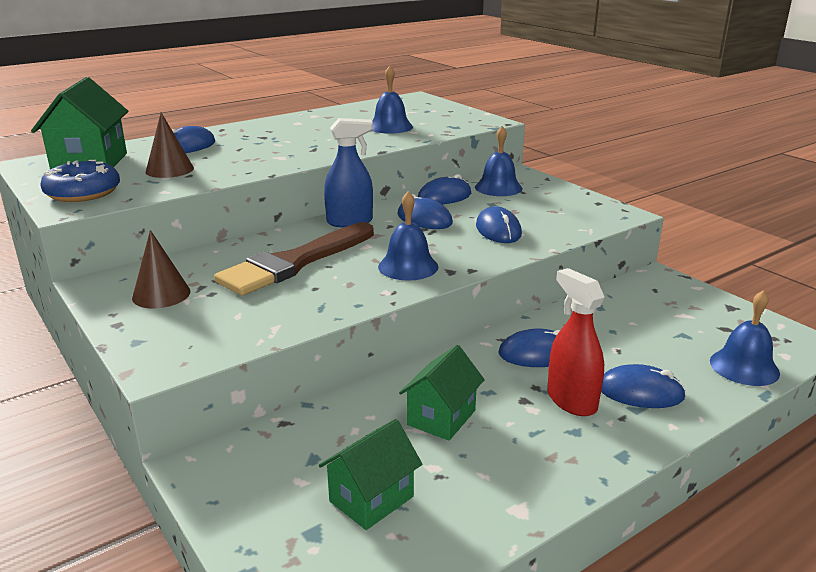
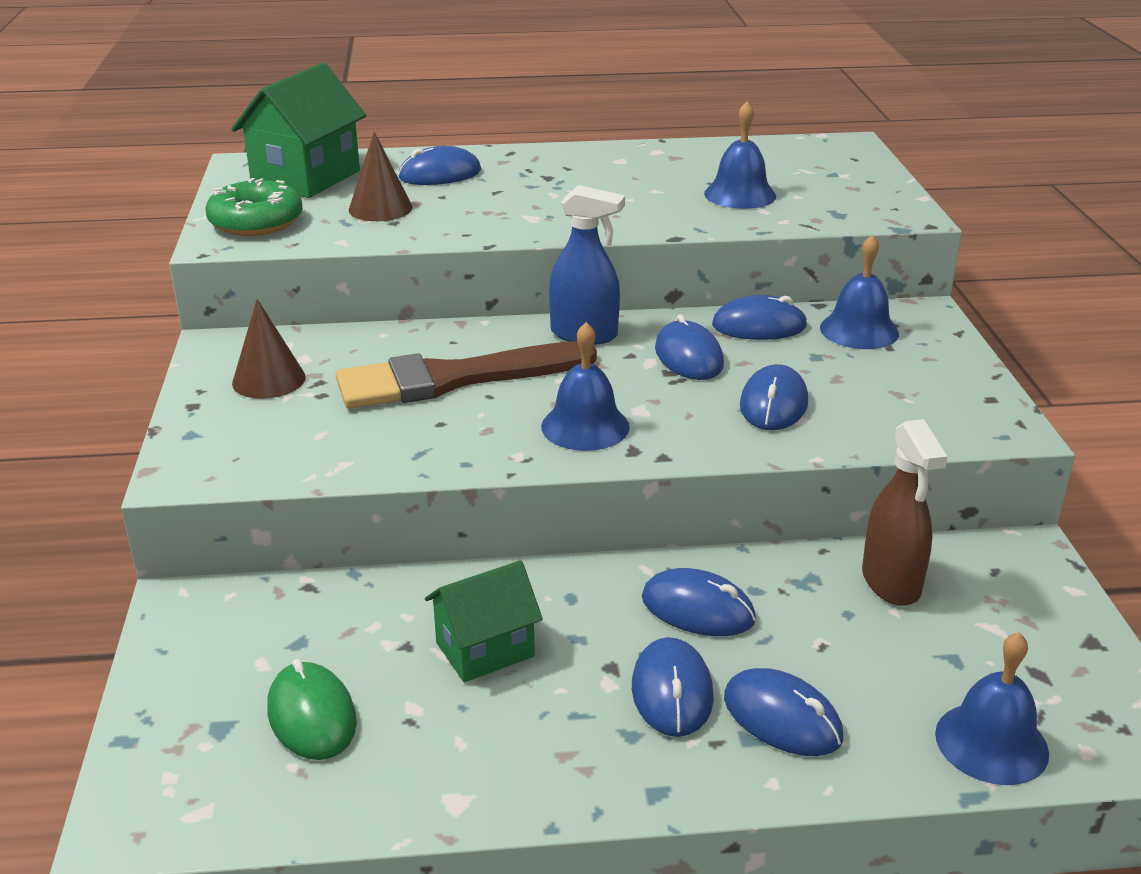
camera: 30 degrees right, 5 degrees up
(83, 192) = (256, 222): blue donut -> green donut
(371, 499) = (312, 716): green house -> green mouse
(571, 400) = (672, 692): red spray bottle -> blue mouse
(616, 310) = (891, 583): none -> brown spray bottle

